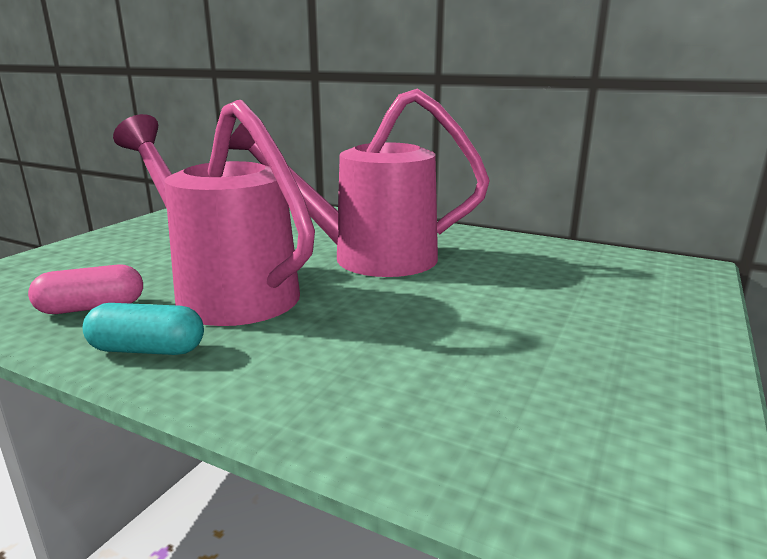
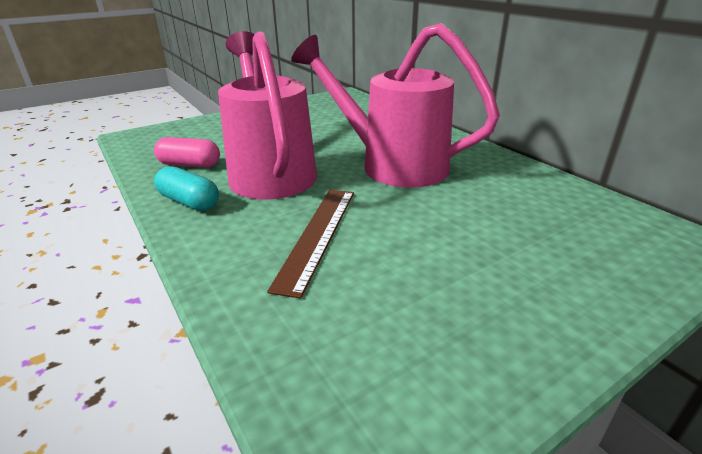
camera: 30 degrees right, 10 degrees up
(368, 342) = (317, 235): none -> brown ruler

